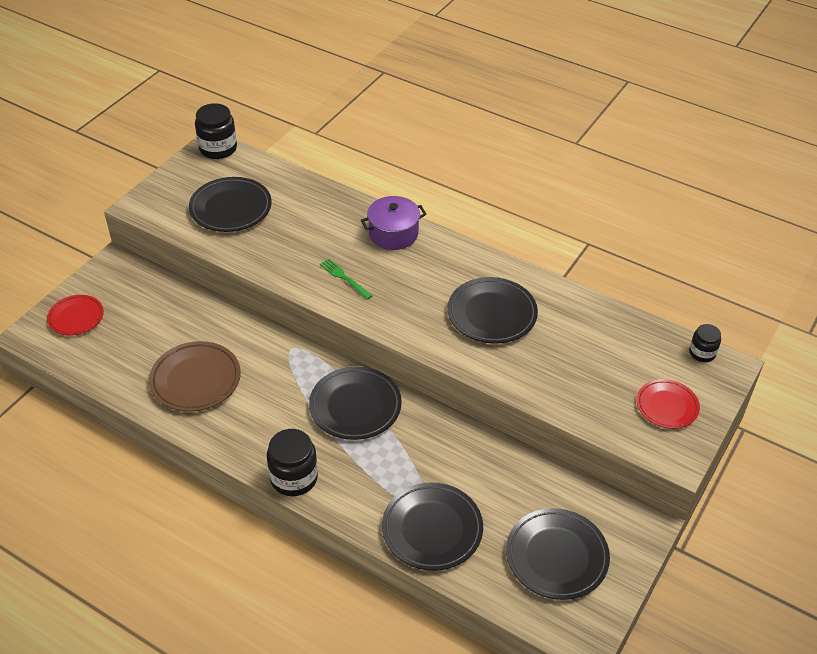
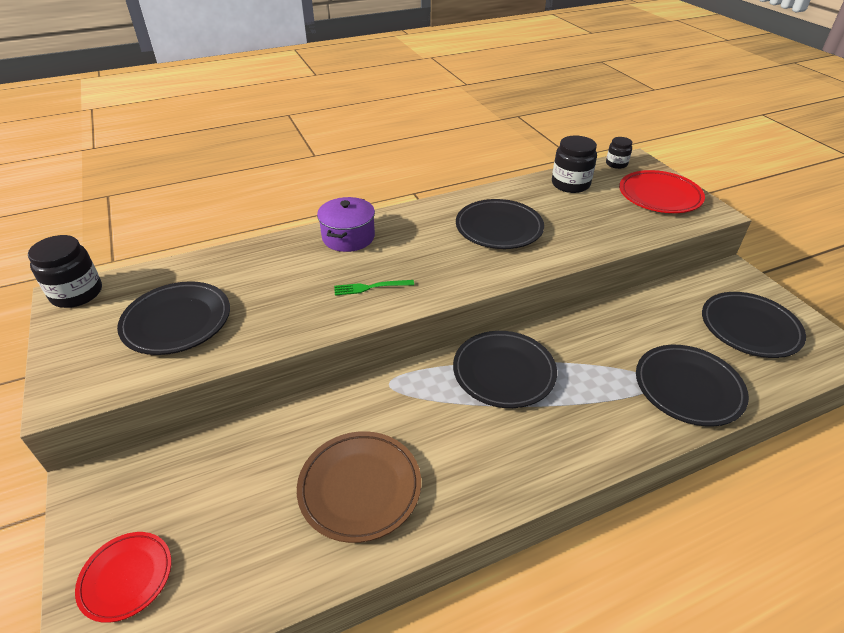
camera: 55 degrees left, 5 degrees down
(294, 478) = (567, 462): black jar -> black jar (570, 184)
(667, 406) = (659, 196): red plate -> red plate, size x1.55

